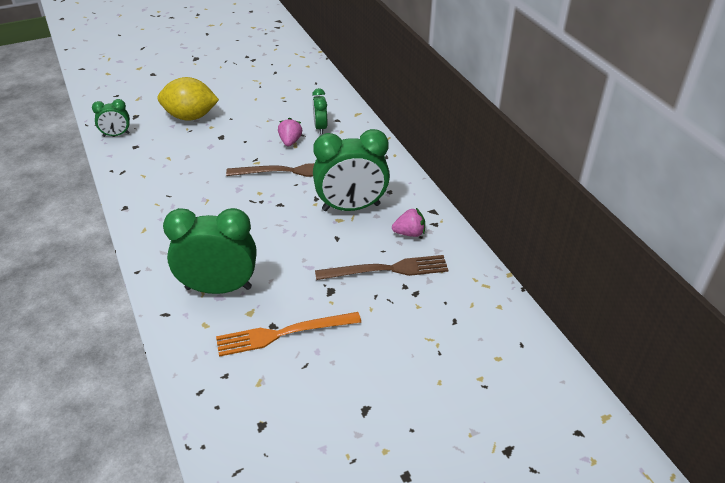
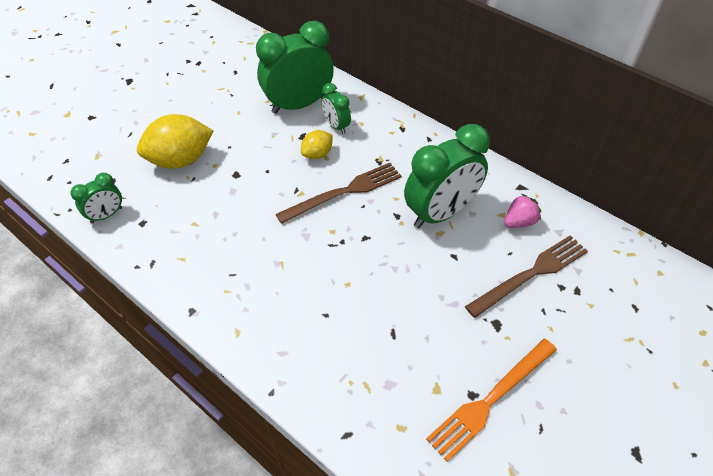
camera: 25 degrees left, 10 degrees up
(218, 288) = (380, 373): green clock -> green clock (298, 105)
(290, 141) = (317, 154): pink strawberry -> yellow lemon

